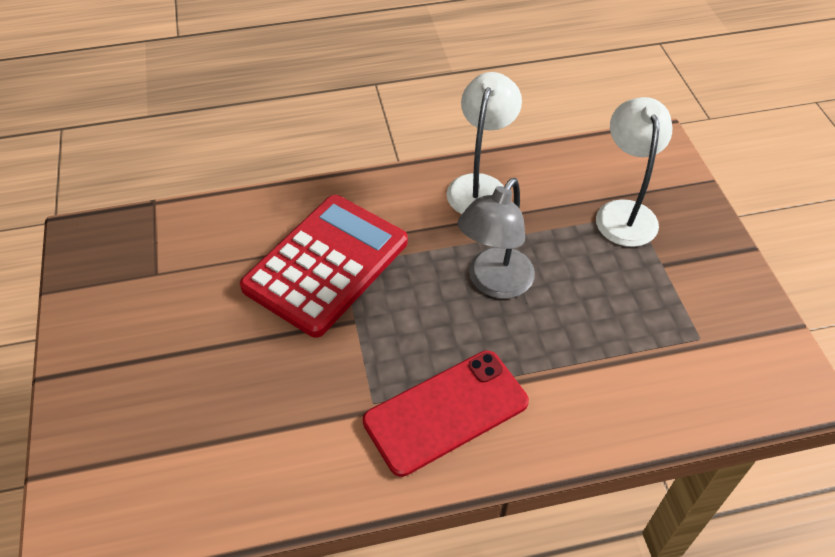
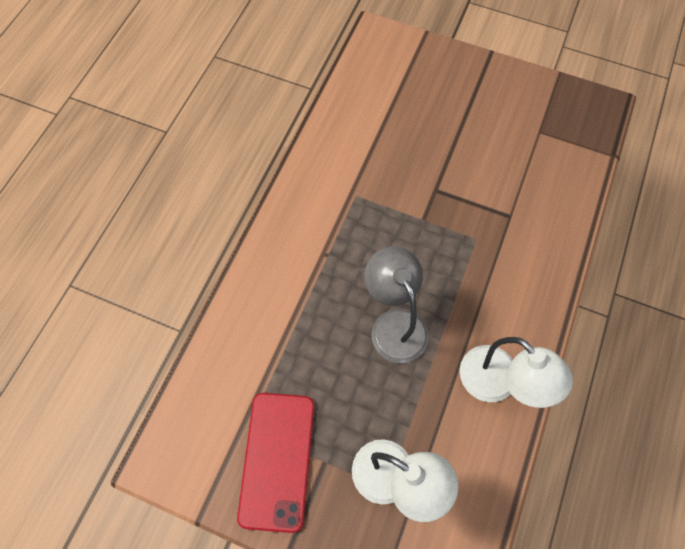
camera: 125 degrees right, 15 degrees up
(326, 265) = (483, 229): red calculator -> none
(446, 412) = (320, 229): red phone -> red phone (277, 460)

